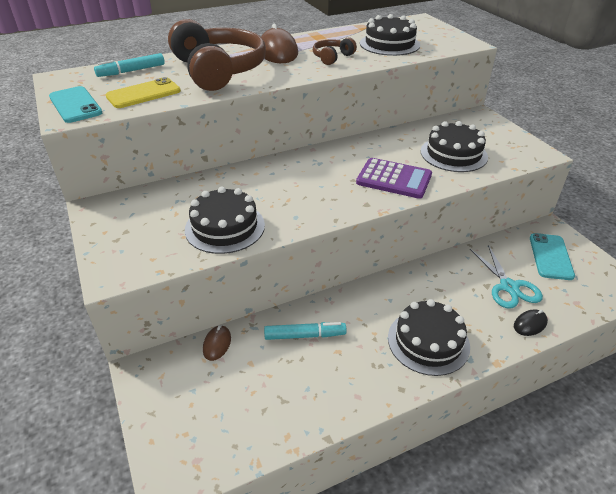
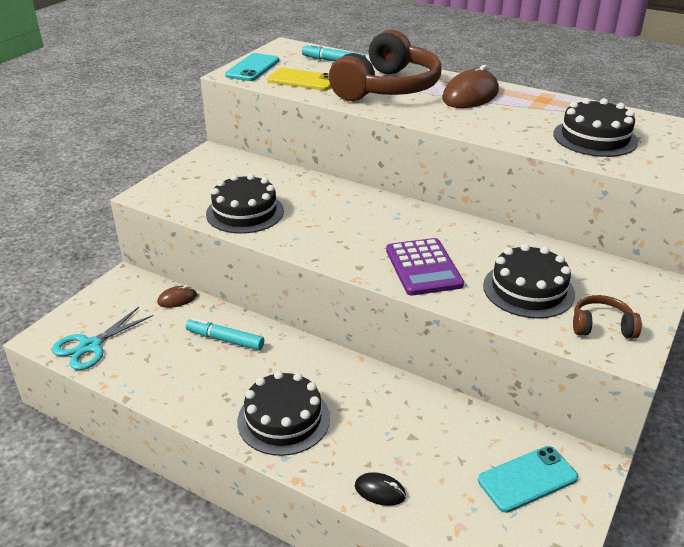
camera: 55 degrees right, 5 degrees down
(305, 335) = (225, 340): turquoise marker -> turquoise marker turned 150 degrees clockwise
(332, 57) = (503, 122): brown headphones -> brown headphones (602, 326)
(509, 287) = (427, 455): turquoise scissors -> turquoise scissors (90, 346)

